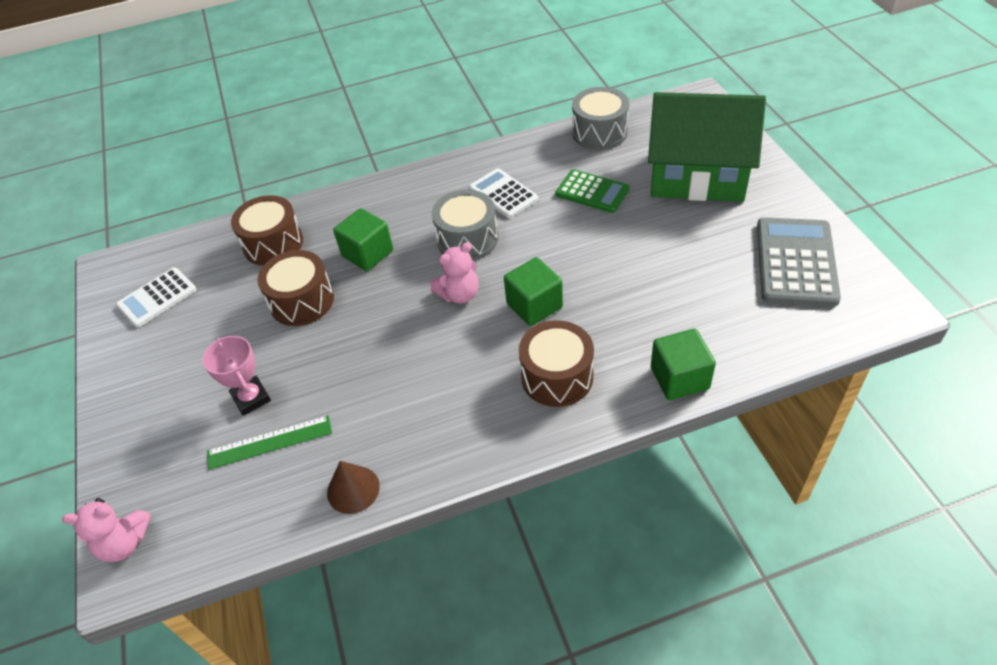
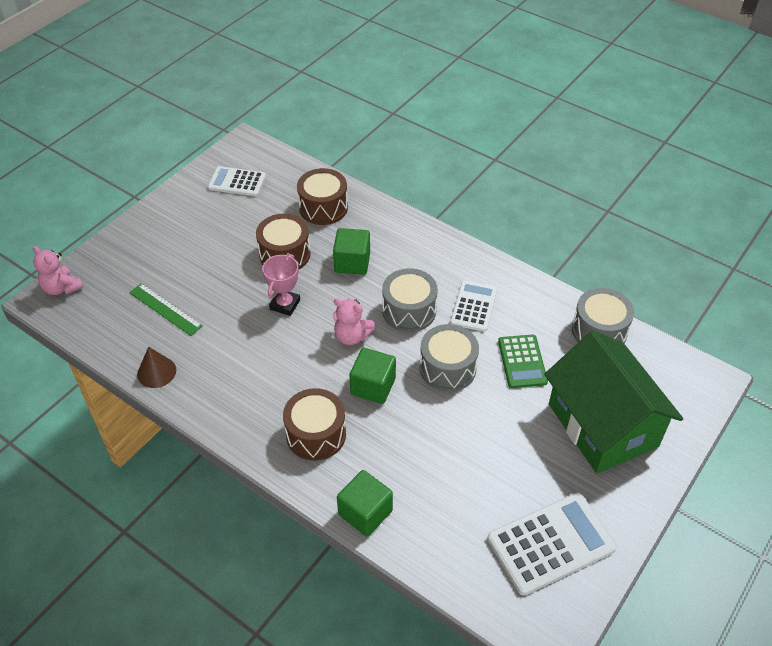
camera: 50 degrees right, 0 degrees up
(251, 398) = (191, 279): pink trophy -> pink trophy (285, 304)
(558, 243) = (447, 368): none -> grey drum
(795, 262) = (551, 543): grey calculator -> white calculator

